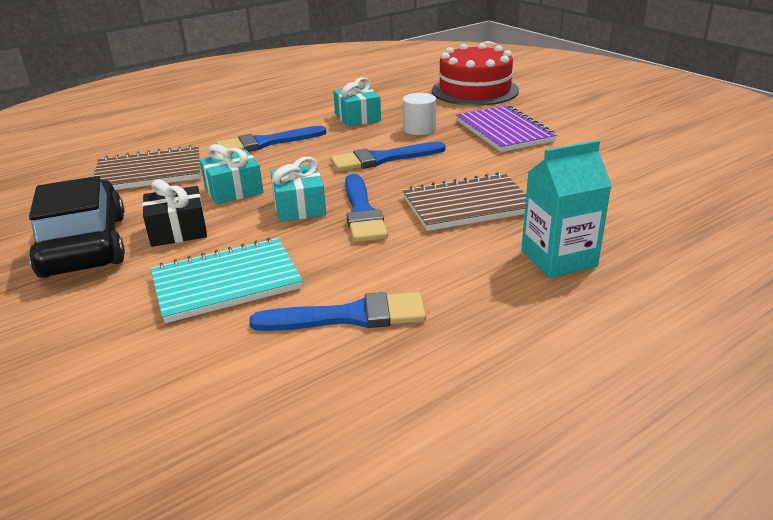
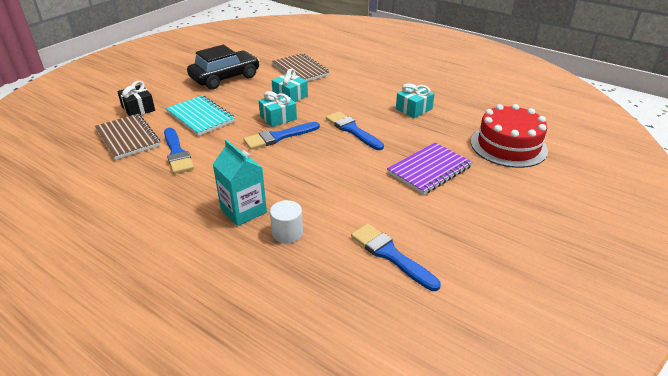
camera: 70 degrees right, 5 degrees up
(178, 230) = (244, 93): black gift -> black gift (138, 109)
(266, 143) = (354, 89): blue brush -> blue brush (390, 255)
(419, 129) = (409, 135): white cylinder -> white cylinder (287, 233)
(467, 205) = (300, 170): brown notebook -> brown notebook (128, 138)

